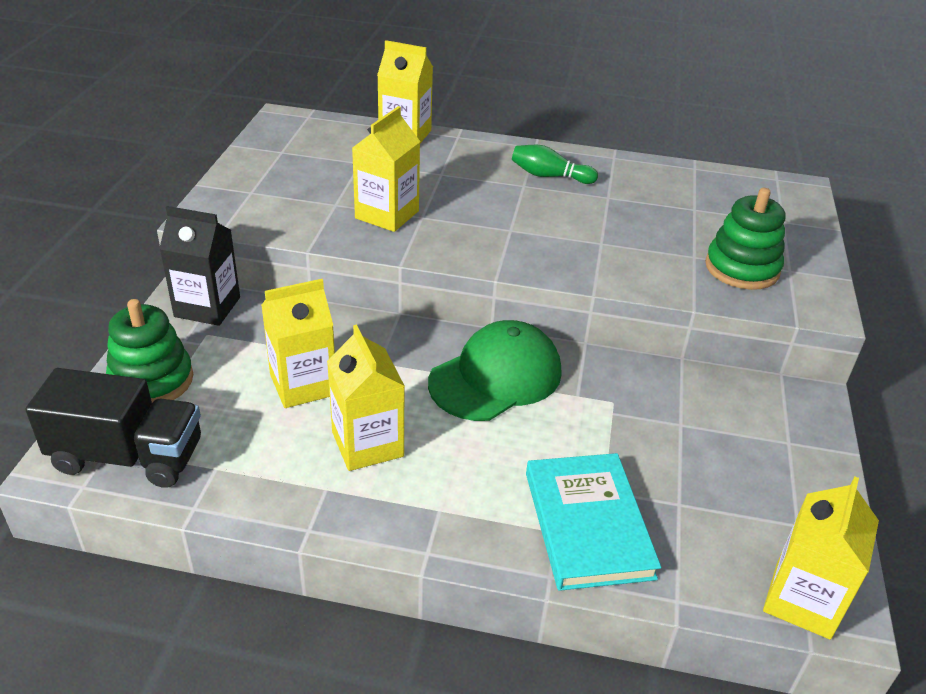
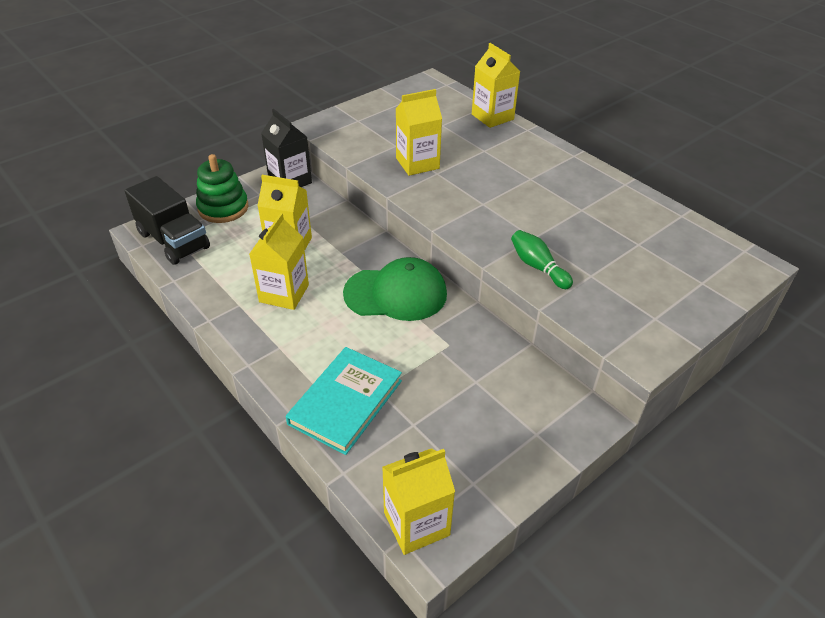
camera: 40 degrees right, 5 degrees up
(549, 176) = (557, 179): green bowling pin -> green bowling pin (538, 267)
(742, 268) = (617, 299): green stacking toy -> none

